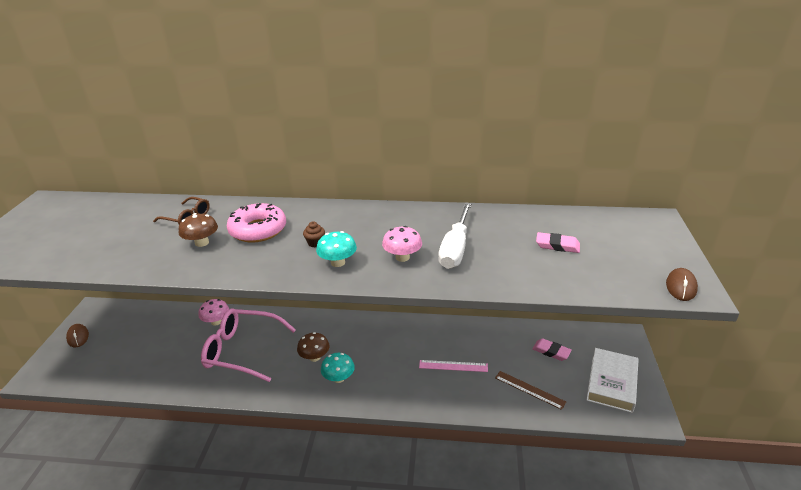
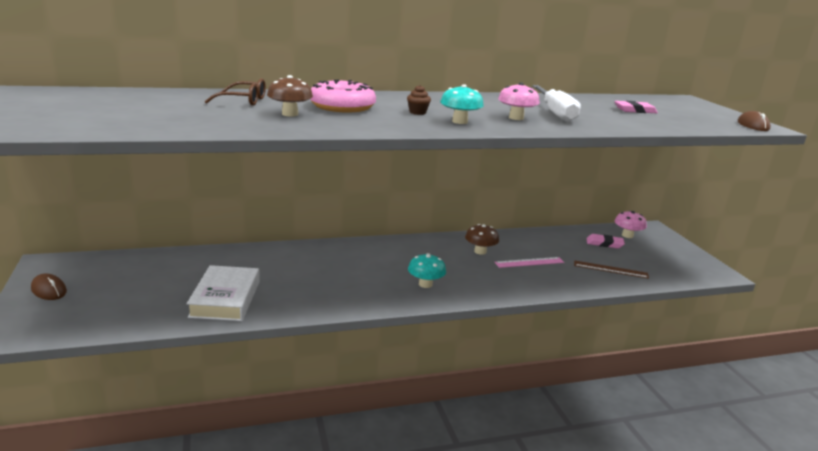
camera: 25 degrees left, 10 degrees down
(216, 321) = (238, 257): pink mushroom -> pink mushroom (627, 235)
(242, 350) = (294, 276): pink glasses -> none
(314, 357) = (384, 272): brown mushroom -> brown mushroom (480, 251)
(611, 383) = (670, 257): white book -> white book (225, 298)

